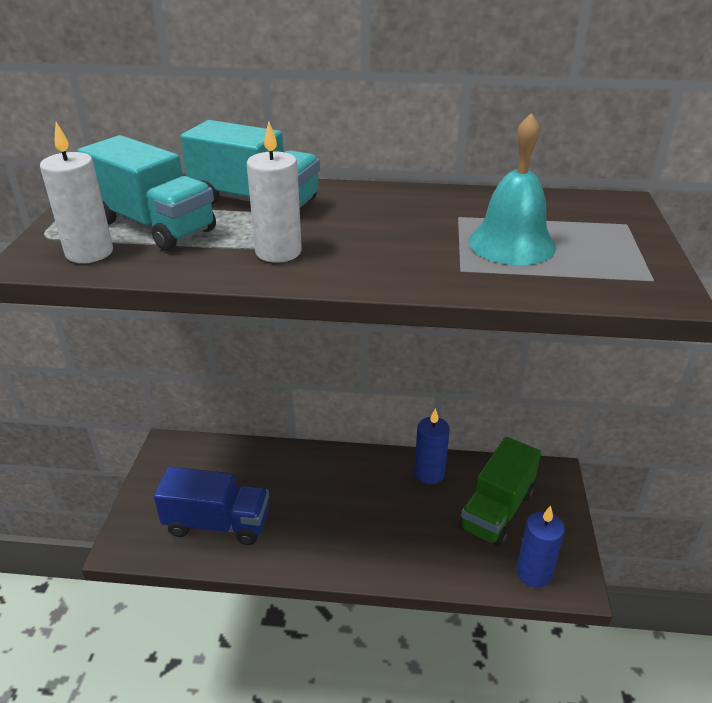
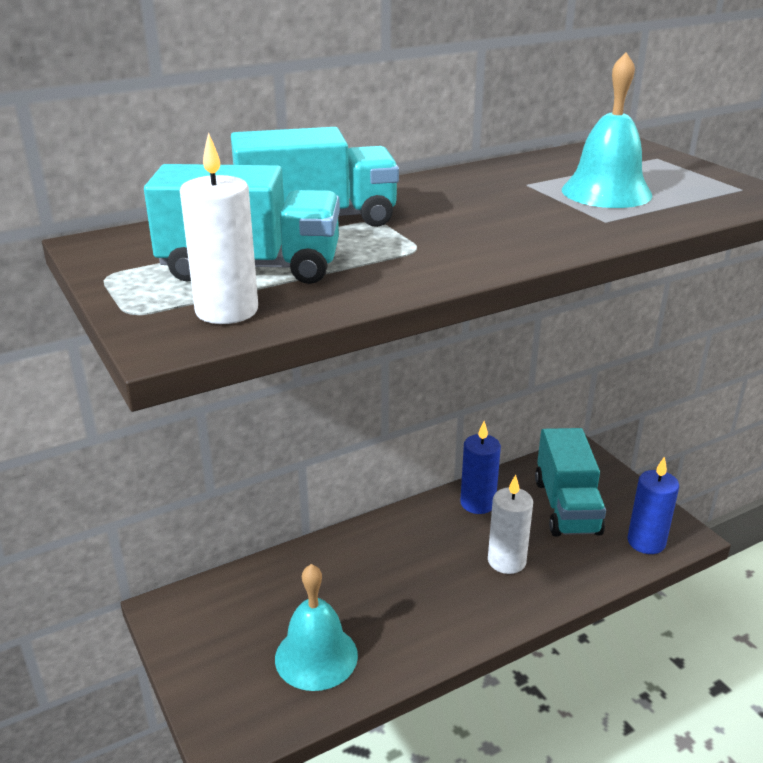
camera: 35 degrees left, 5 degrees down
(217, 523) = (316, 656): blue truck -> turquoise bell
(278, 252) = (428, 252): white candle -> white candle (506, 561)
(496, 510) = (566, 506): green truck -> turquoise truck

